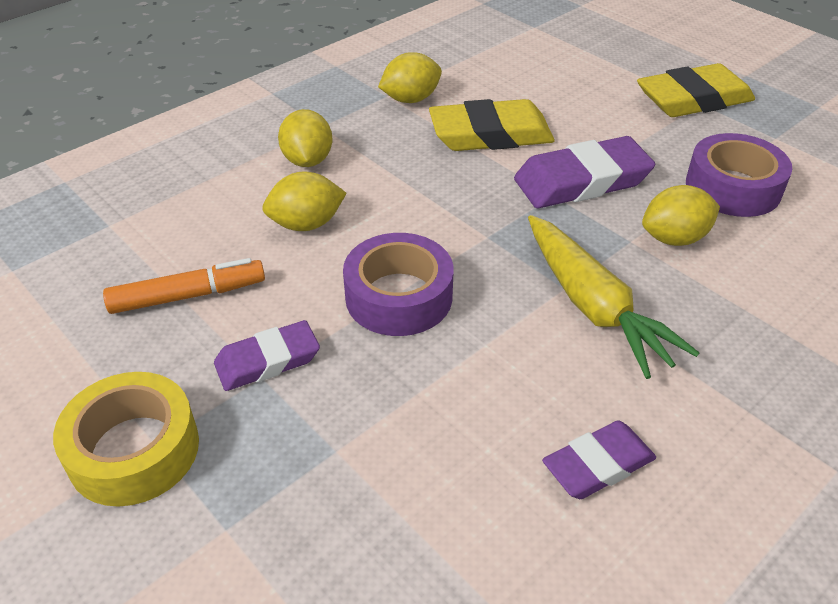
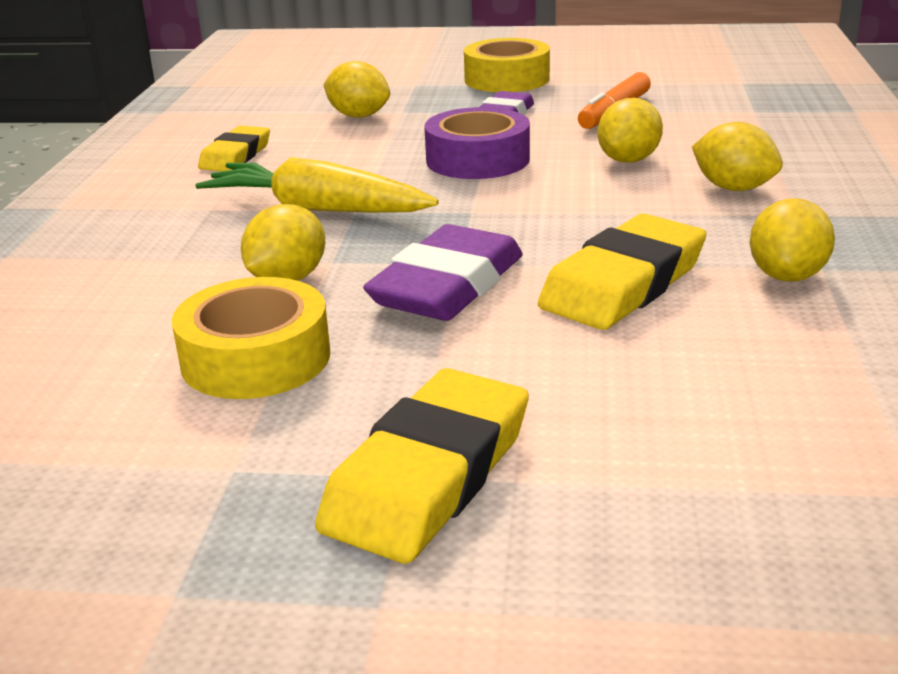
camera: 140 degrees right, 15 degrees down
(391, 474) = (358, 116): none -> yellow lemon
(598, 465) = (235, 156): purple eraser -> yellow eraser
(733, 187) = (256, 358): purple tape -> yellow tape

